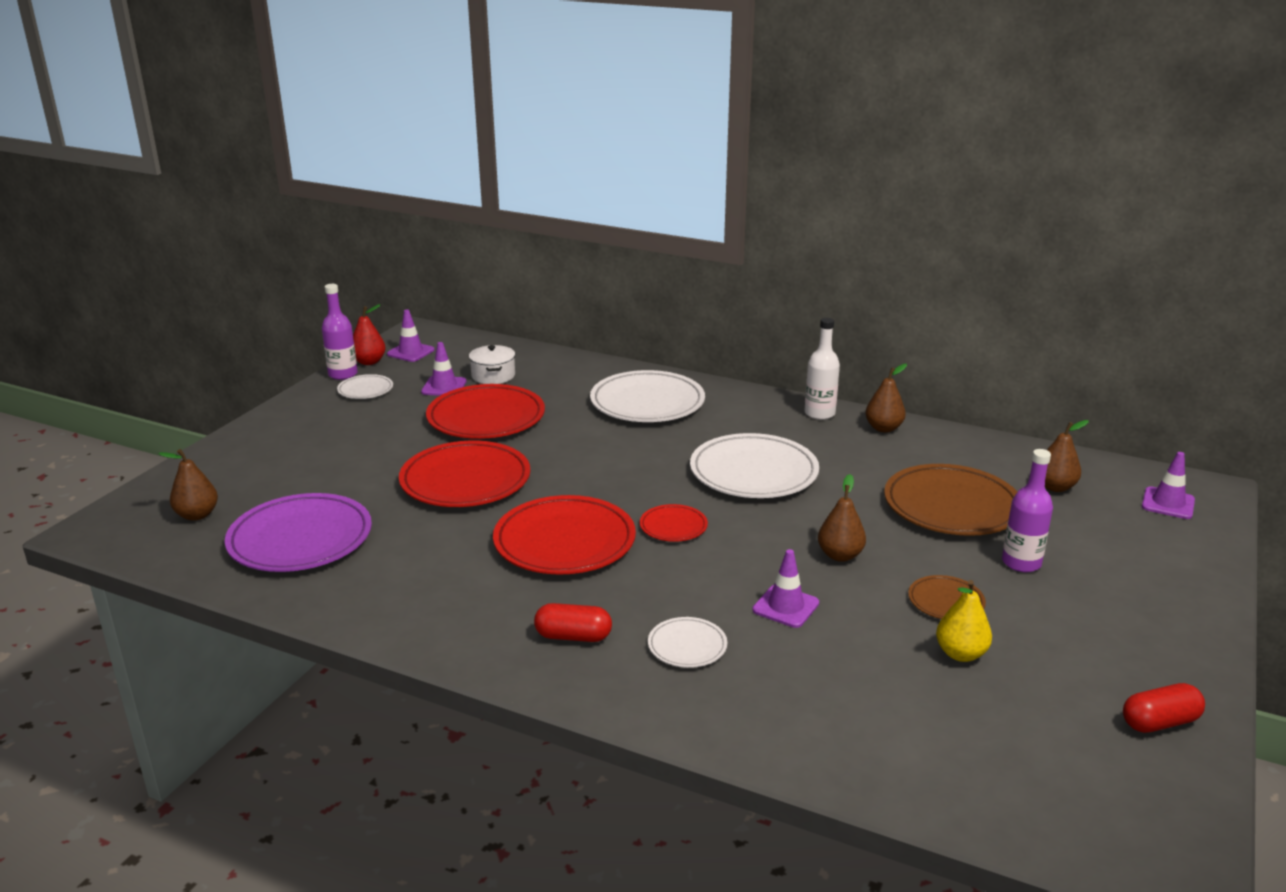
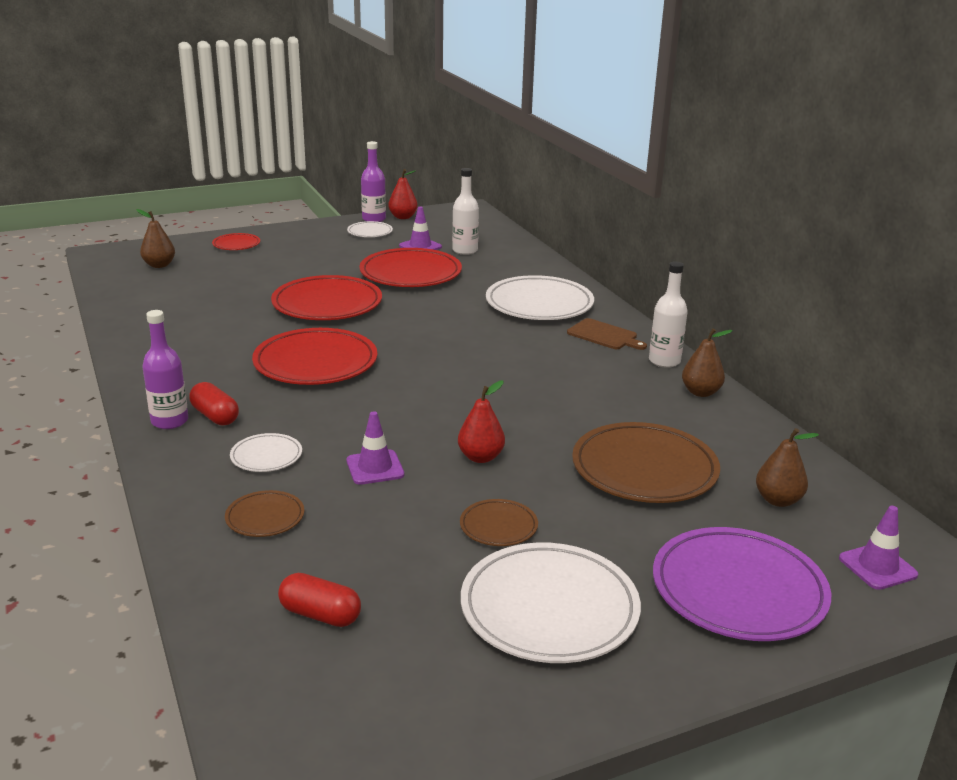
camera: 40 degrees right, 0 degrees up
(300, 539) = (182, 298): purple plate -> purple plate (738, 590)
(410, 352) = (439, 219): purple traffic cone -> none
(493, 376) = (465, 250): white pot -> white bottle
(673, 526) = (400, 385): red plate -> red plate (236, 244)
(743, 410) = (604, 335): none -> brown cutting board
(753, 472) = (527, 377): white plate -> white plate (549, 609)
(786, 696) = (265, 517): none -> brown plate
(840, 555) = (480, 457): brown pear -> red pear
(960, 654) = (436, 564): yellow pear -> none
(1021, 563) = (621, 535): purple bottle -> purple bottle (169, 421)
(1159, 722) = (497, 703): red capsule -> red capsule (320, 615)

